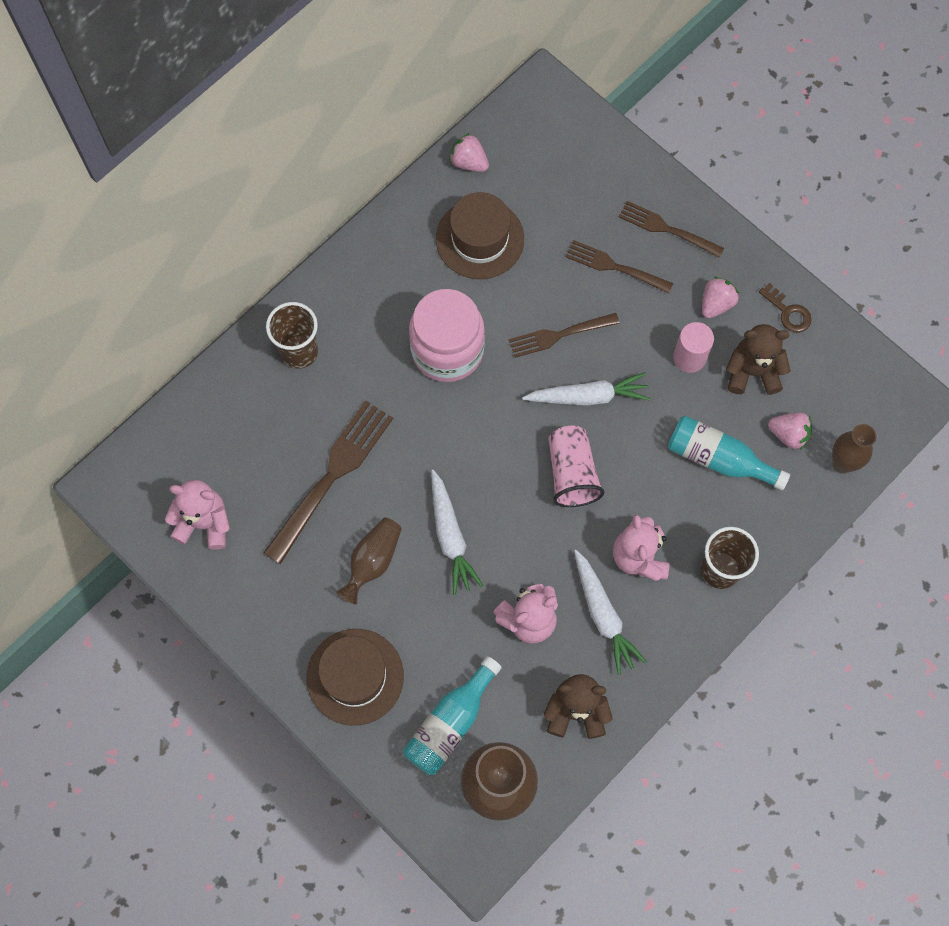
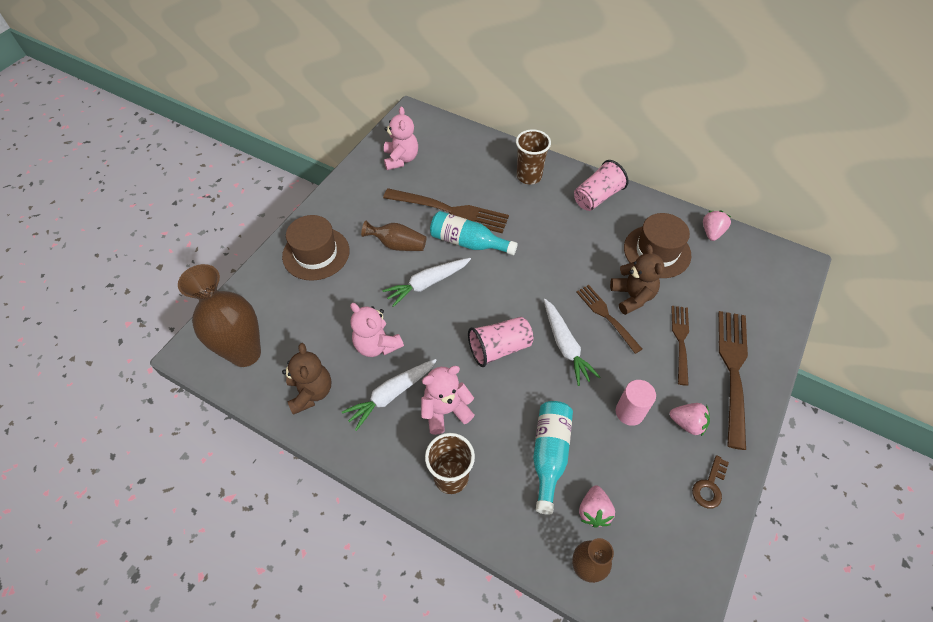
camera: 75 degrees right, 15 degrees down
(366, 276) = (597, 197): none -> pink cup
(447, 350) = (564, 251): pink jar -> none
(450, 723) = (291, 313): turquoise bottle -> turquoise bottle (468, 242)
(667, 229) = (733, 372): brown fork -> brown fork, size x1.63
(752, 372) = (639, 467): brown teddy bear -> brown teddy bear (632, 296)

